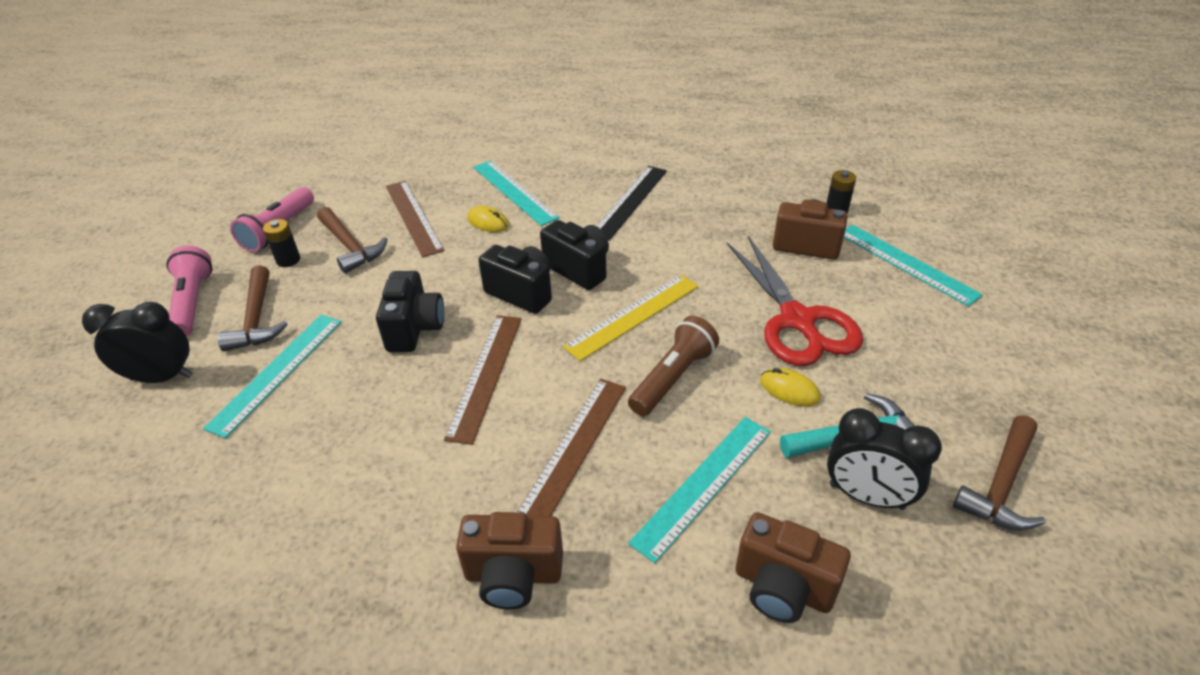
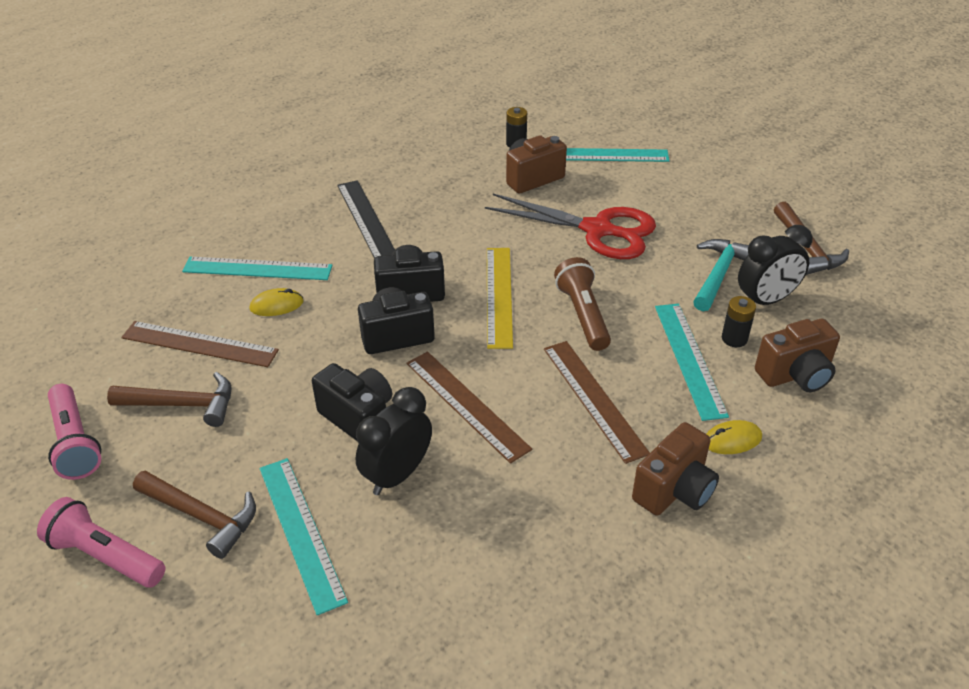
camera: 50 degrees left, 0 degrees up
(162, 377) = (199, 623): black clock -> black clock (397, 475)
(288, 260) = (139, 456): black battery -> black battery (734, 338)
(789, 390) = (653, 273): yellow mouse -> yellow mouse (732, 440)

